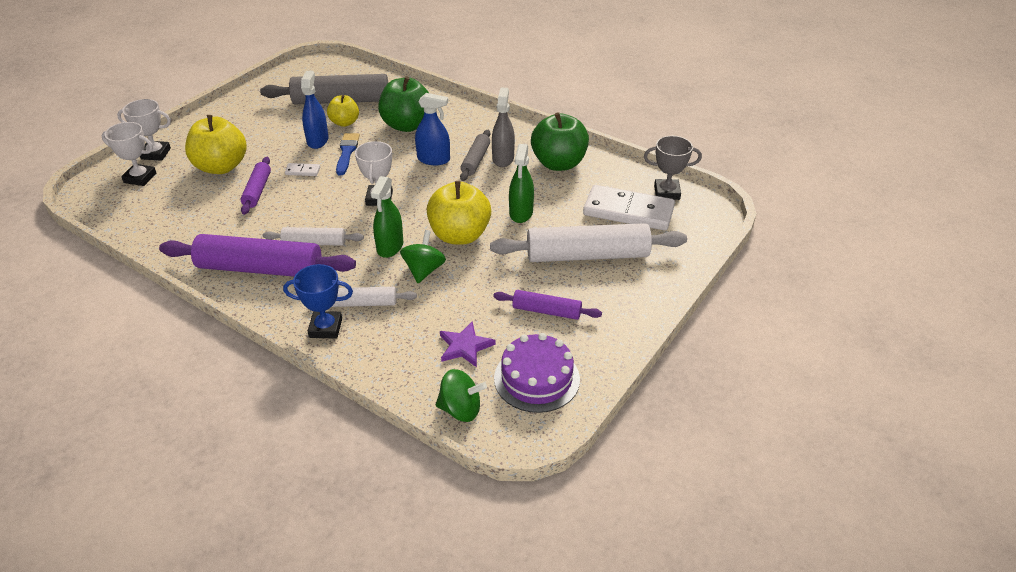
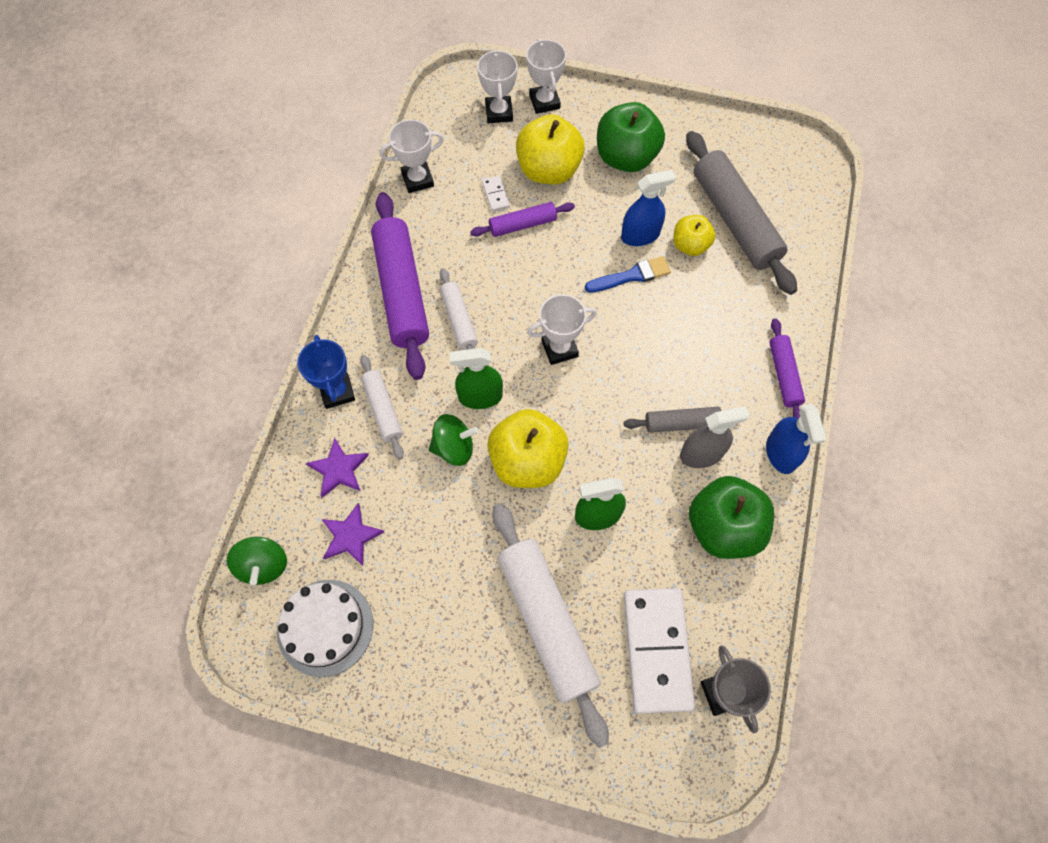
camera: 70 degrees right, 25 degrees up
(158, 236) = (417, 180): none -> white trophy
(303, 171) = (575, 249): white domino -> white domino (495, 195)
(400, 342) = (339, 469): none -> purple star
(407, 125) = (719, 314): green apple -> green apple (626, 158)
(433, 159) = (661, 374): blue spray bottle -> blue spray bottle (781, 453)
(536, 378) = (325, 627): purple cake -> white cake
(546, 311) = (431, 604): purple rolling pin -> purple rolling pin (783, 375)

